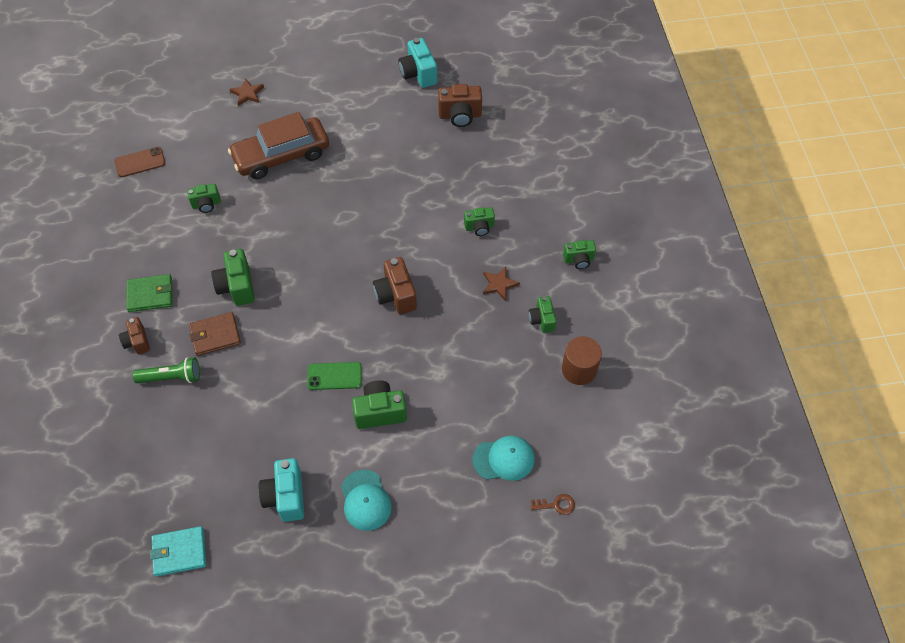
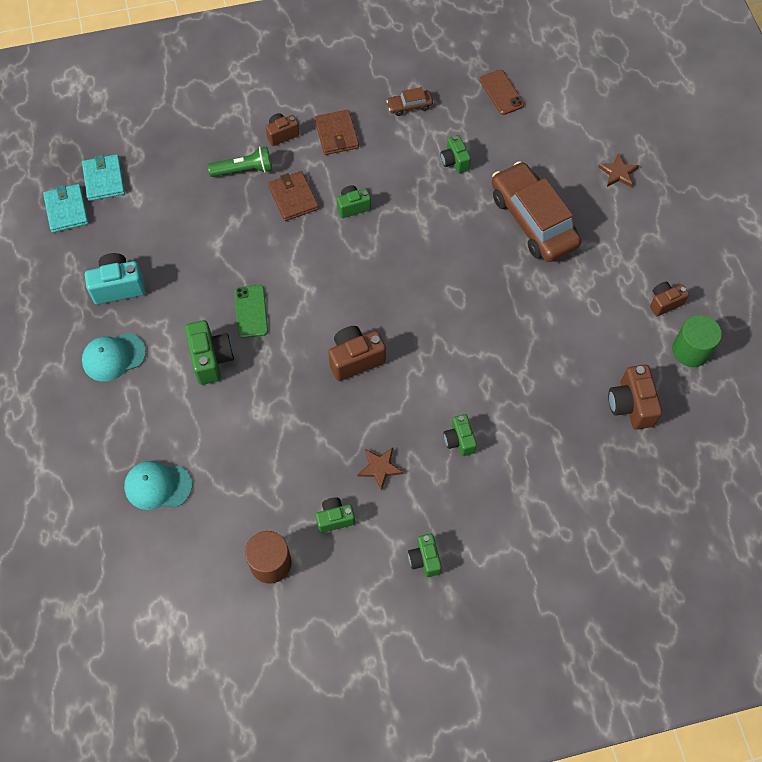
camera: 85 degrees right, 5 degrees up
(134, 233) = (409, 106): none -> brown car
(149, 513) = (104, 179): none -> turquoise wallet
(150, 295) = (336, 134): green wallet -> brown wallet
(171, 377) = (244, 170): green flashlight -> green flashlight turned 90 degrees counterclockwise
(237, 286) = (353, 207): green camera -> green camera, size x0.64
(375, 83) = (664, 303): none -> brown camera
(418, 74) = (691, 350): turquoise camera -> green cylinder
(504, 459) = (158, 486): turquoise cap -> turquoise cap turned 105 degrees clockwise
(556, 505) = (105, 543): brown key -> none

